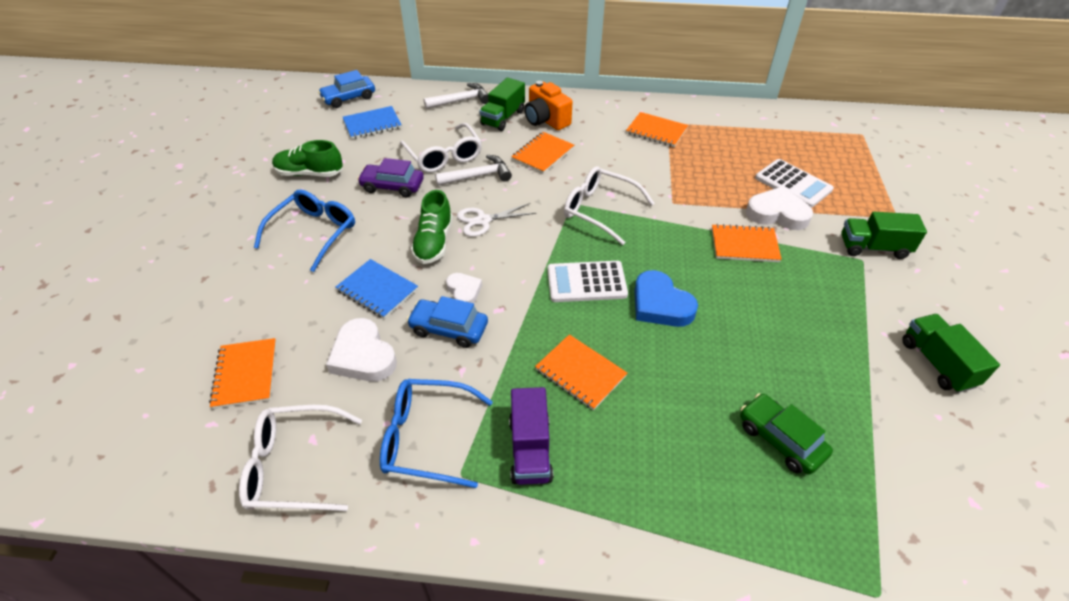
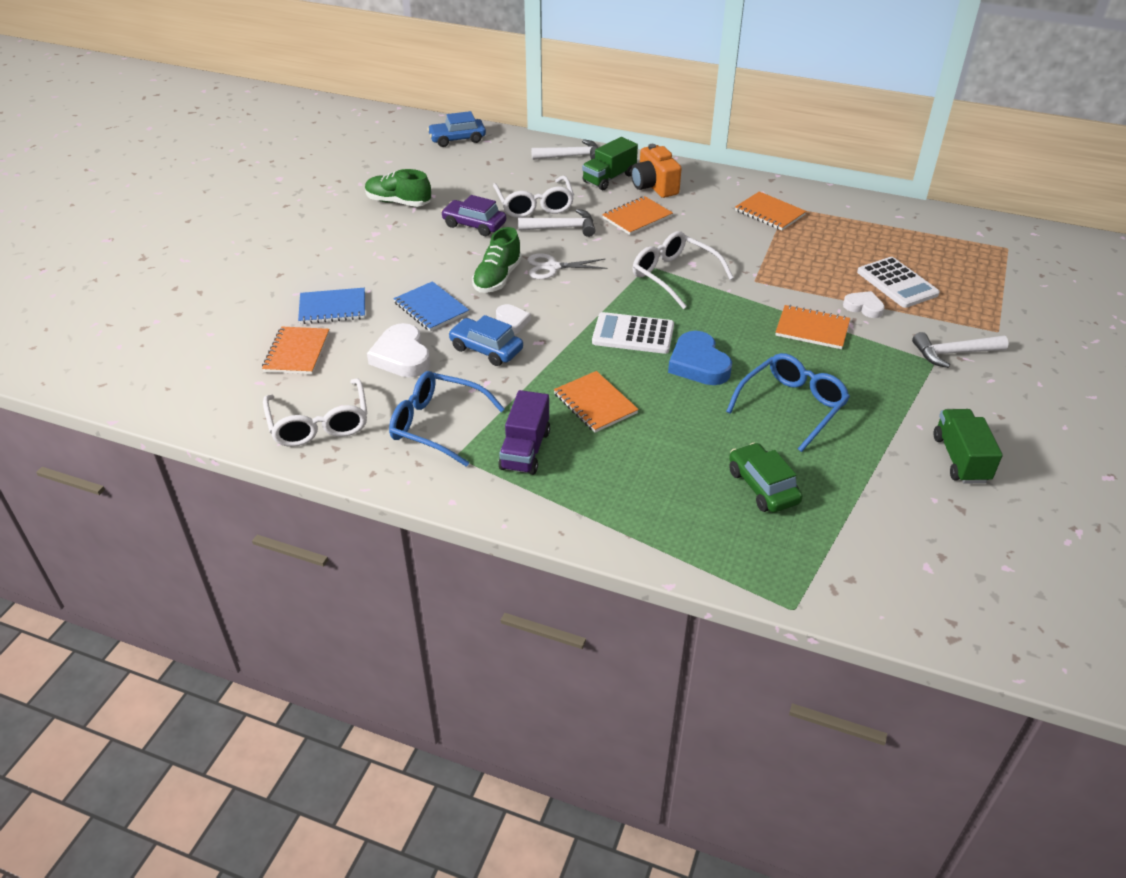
camera: 15 degrees right, 5 degrees down
(294, 466) = (319, 423): white glasses -> white glasses turned 120 degrees counterclockwise
(314, 233) = (387, 253): blue glasses -> blue glasses (792, 406)
(372, 124) = (473, 167): blue notebook -> blue notebook (332, 308)
(777, 213) = (863, 307): white heart -> white heart, size x0.60
(873, 248) = (953, 353): green truck -> white hammer

